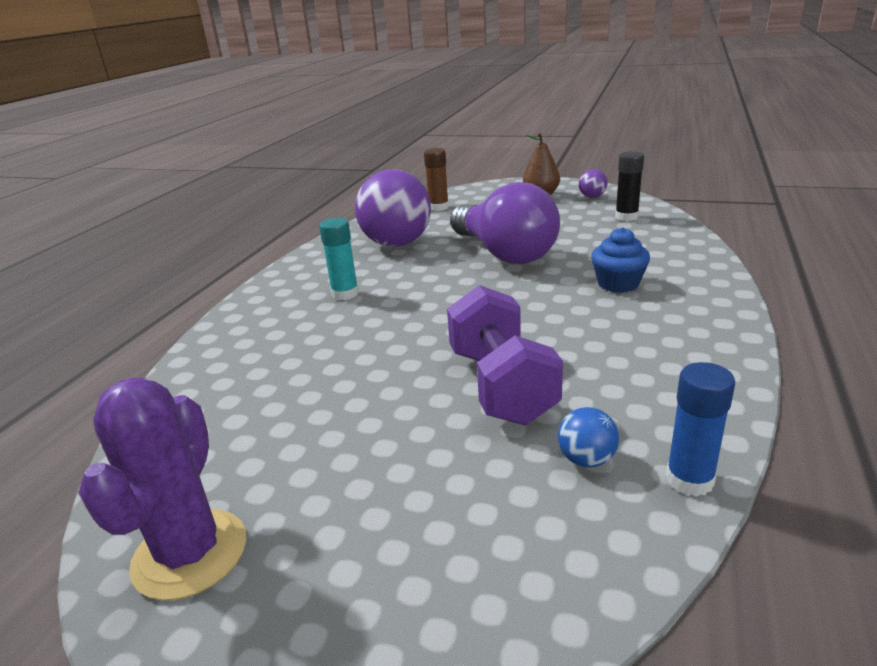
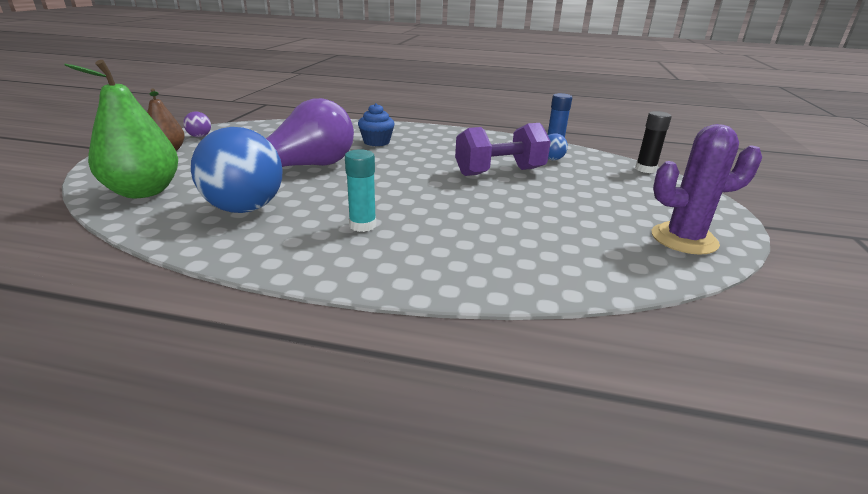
camera: 100 degrees left, 0 degrees up
(397, 244) = (245, 208): purple ball -> blue ball
(438, 207) = (143, 192): brown glue stick -> green pear
(626, 217) = (260, 131): black glue stick -> black glue stick (645, 169)

